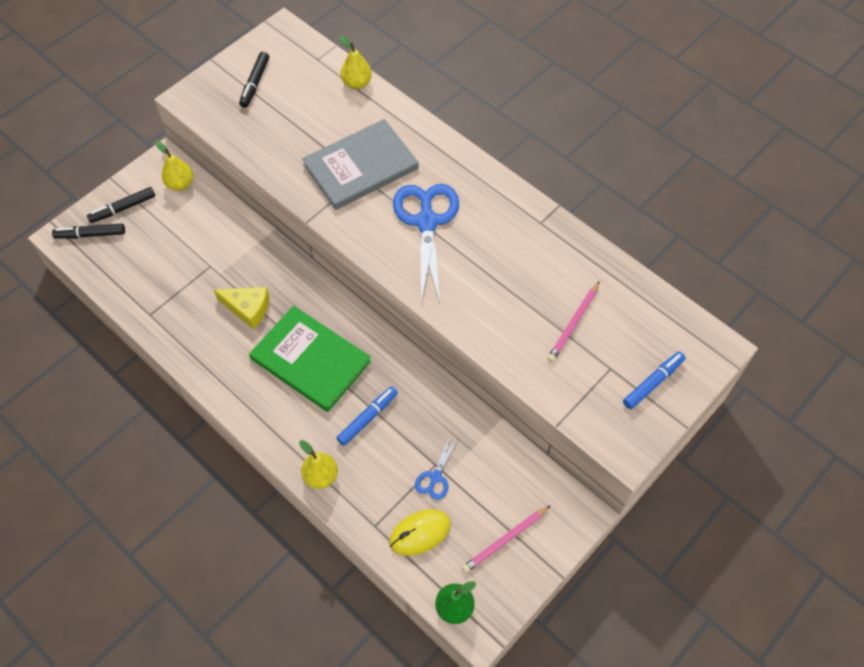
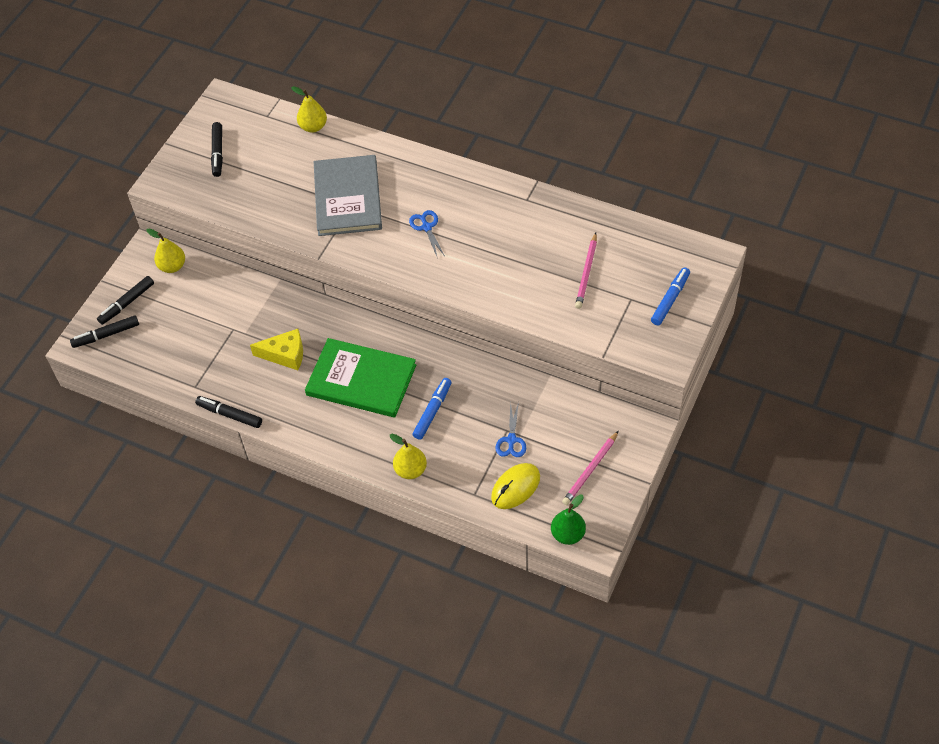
camera: 15 degrees left, 5 degrees down
(169, 355) = (229, 415): none -> black marker
(361, 167) = (348, 198): grey book -> grey book turned 45 degrees counterclockwise
(427, 222) = (426, 227): blue scissors -> blue scissors, size x0.47

